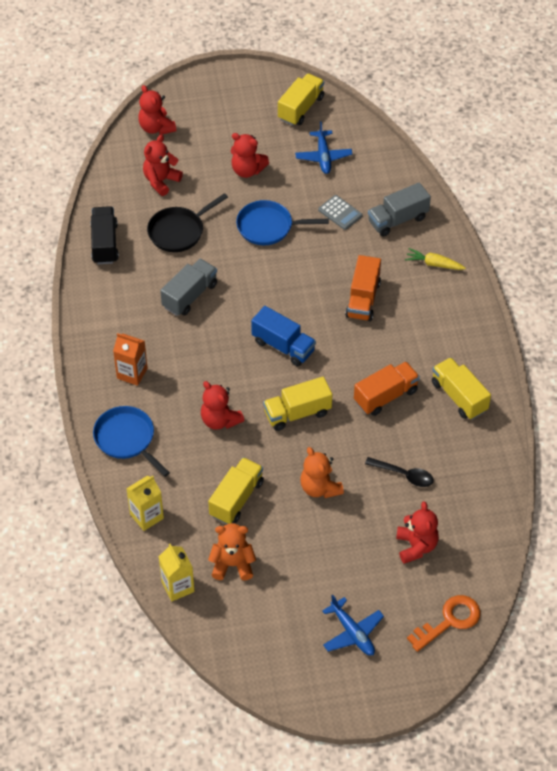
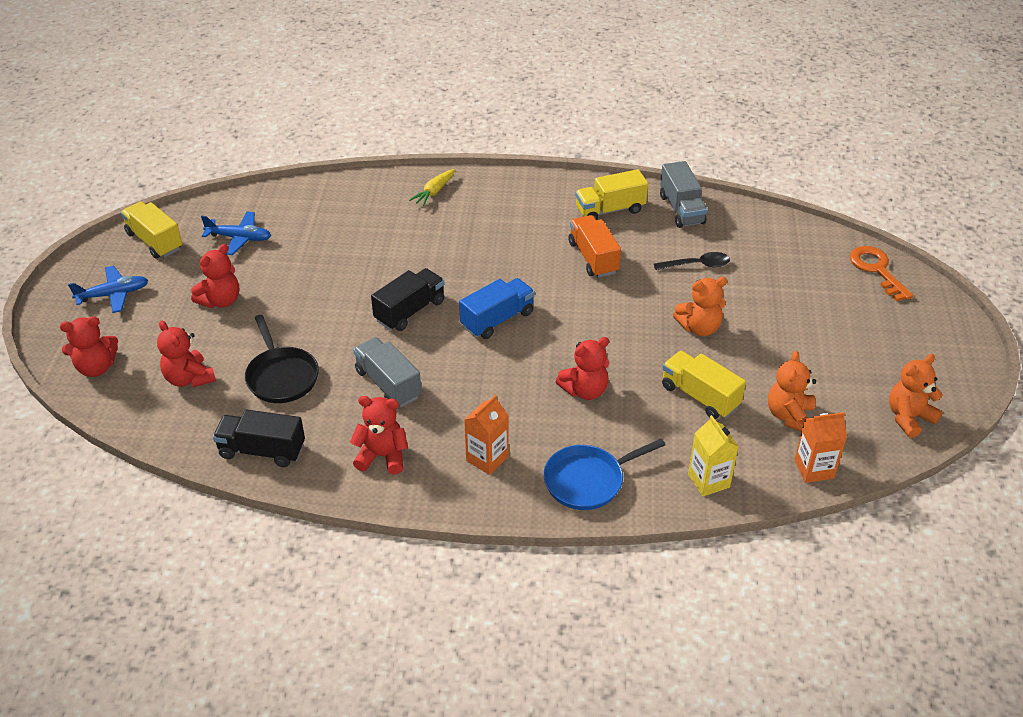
camera: 75 degrees left, 10 degrees down
(178, 586) = (814, 469): yellow carton -> orange carton
(256, 653) = (908, 417): none -> orange teddy bear
(268, 227) = (317, 299): blue pan -> none
(274, 287) = (410, 311): none -> black truck
(297, 413) = (594, 326): yellow truck -> none
(340, 213) = (328, 241): grey calculator -> none
(352, 632) = (886, 338): blue plane -> blue plane (113, 294)
(363, 299) = (458, 248): orange truck -> none
(397, 220) = (362, 204): grey truck -> grey truck (681, 209)
(404, 475) = (697, 265): black spoon -> black spoon turned 45 degrees clockwise
(416, 546) = (786, 274): red teddy bear -> red teddy bear (382, 456)

